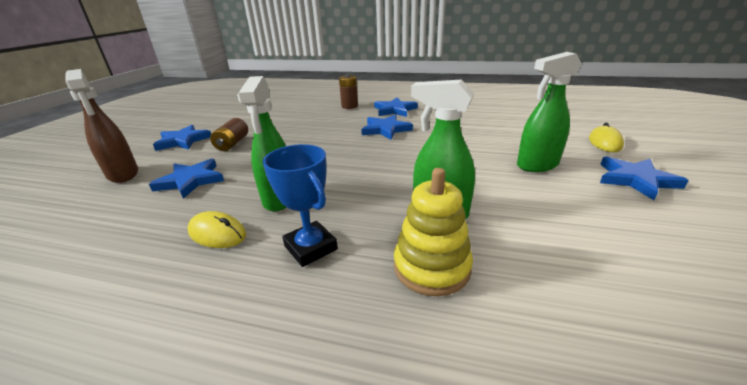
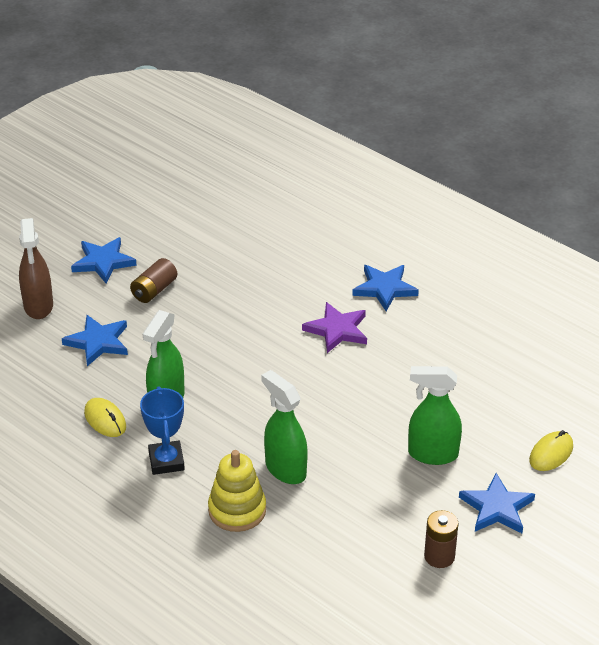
camera: 25 degrees right, 10 degrees up
(349, 106) = (334, 254): brown battery -> brown battery (439, 556)
(385, 129) = (337, 330): blue star -> purple star

